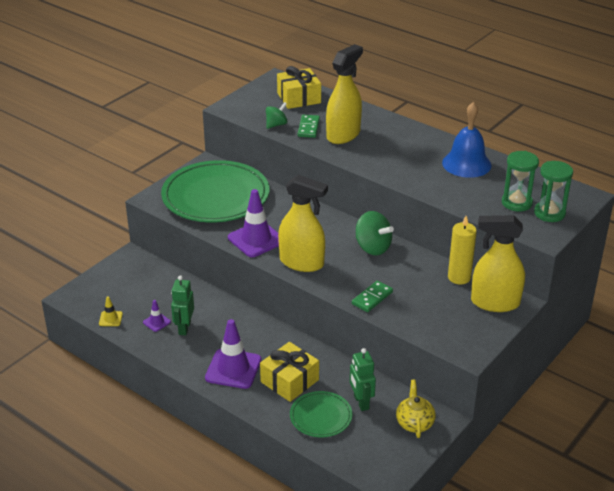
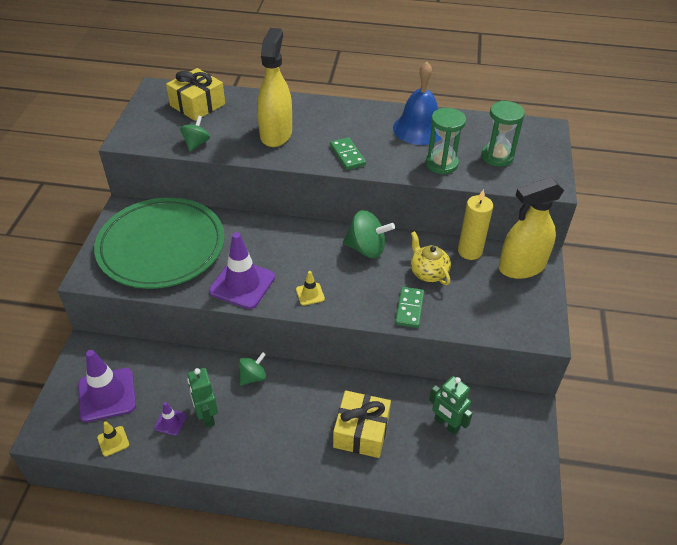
camera: 30 degrees left, 10 degrees up
(233, 369) = (294, 444): purple traffic cone -> purple traffic cone (107, 395)
(235, 316) = (253, 377): none -> green spinning top
(302, 262) = (310, 294): yellow spray bottle -> yellow traffic cone
(308, 128) = (234, 137): green domino -> green domino (347, 155)
(321, 417) = (421, 461): green plate -> none
(414, 423) = (511, 424): yellow teapot -> yellow teapot (428, 272)
(549, 213) = (533, 158): green hourglass -> green hourglass (441, 164)

